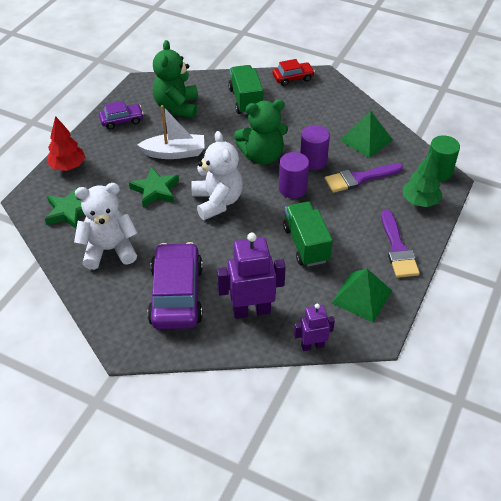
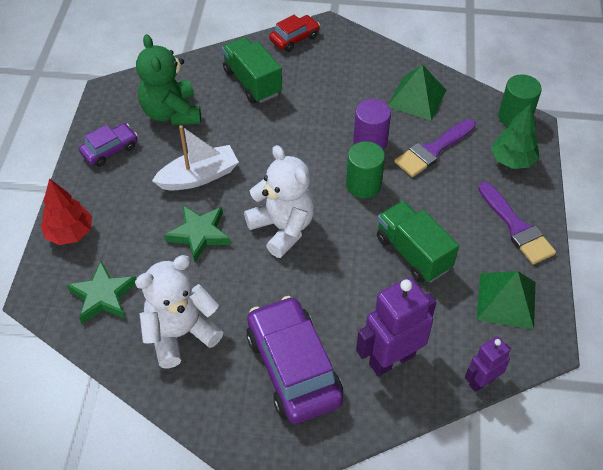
camera: 20 degrees left, 5 degrees up
(262, 156) = (307, 151): green teddy bear -> none
(292, 188) = (363, 185): purple cylinder -> green cylinder

